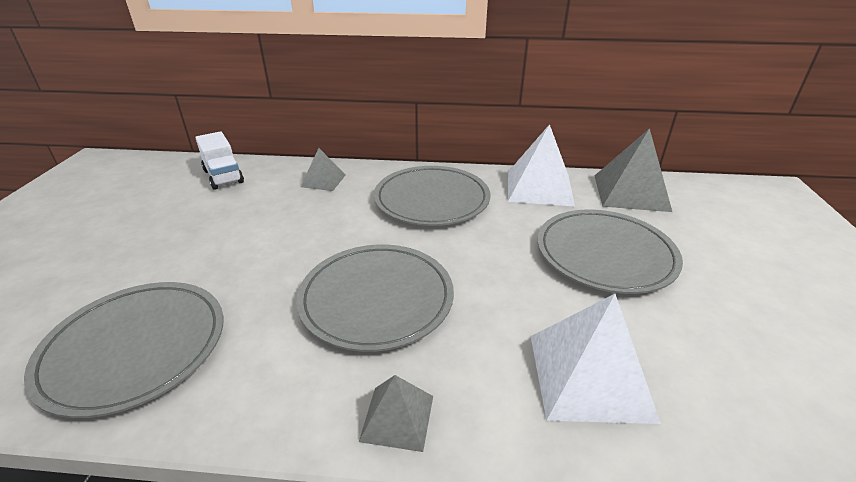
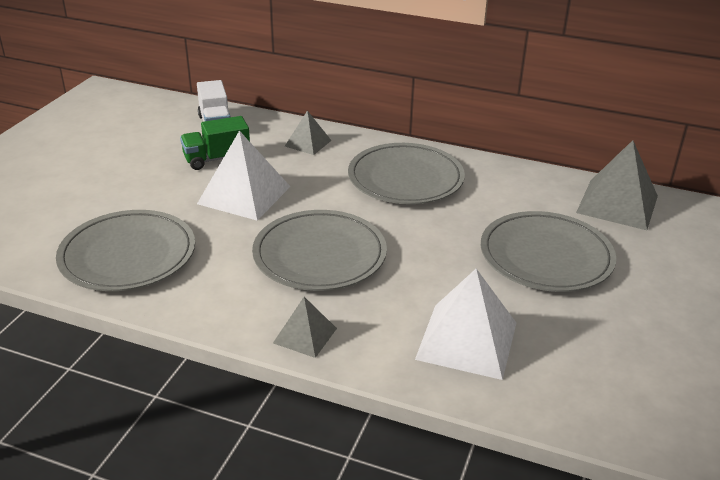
camera: 15 degrees right, 0 degrees up
(231, 210) = (217, 159): none -> green truck
(539, 188) = (522, 184): white pyramid -> white pyramid (244, 195)

